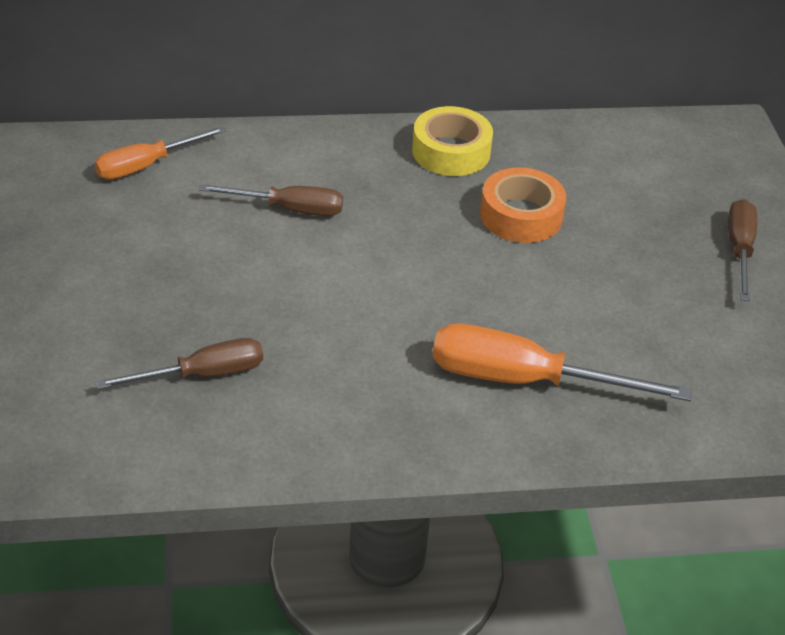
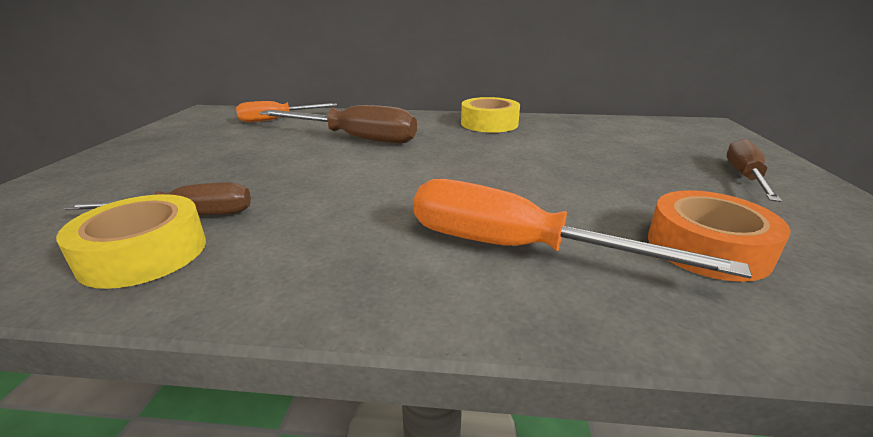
camera: 15 degrees right, 15 degrees down
(207, 425) = (144, 253): none -> yellow tape
(289, 209) = (355, 138): brown screwdriver -> brown screwdriver, size x1.57
(521, 215) = (536, 150): orange tape -> orange tape (707, 248)

